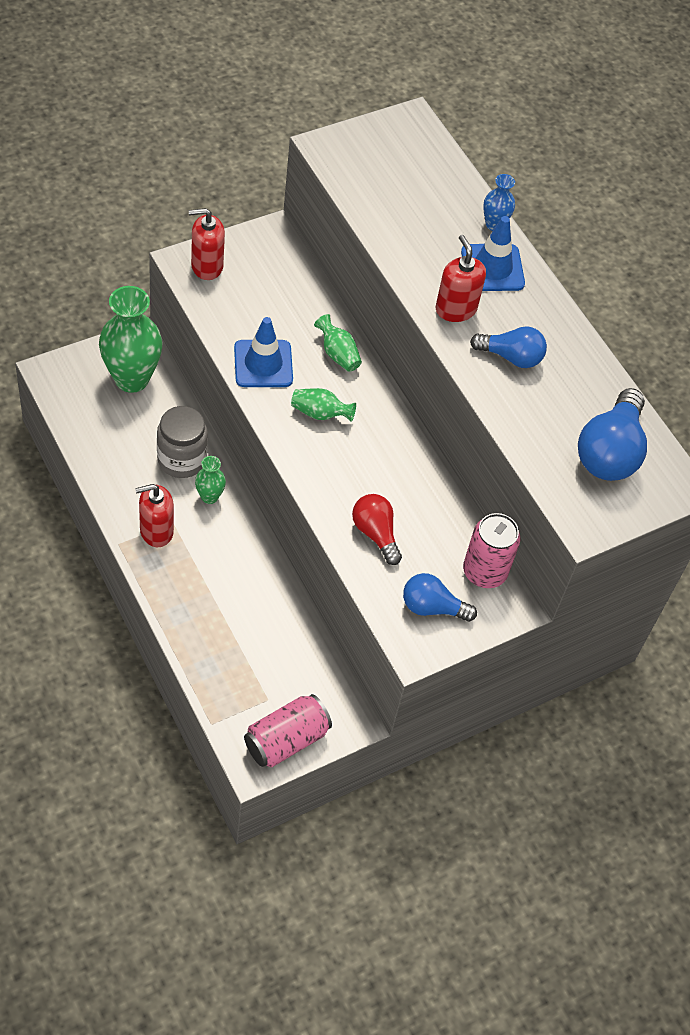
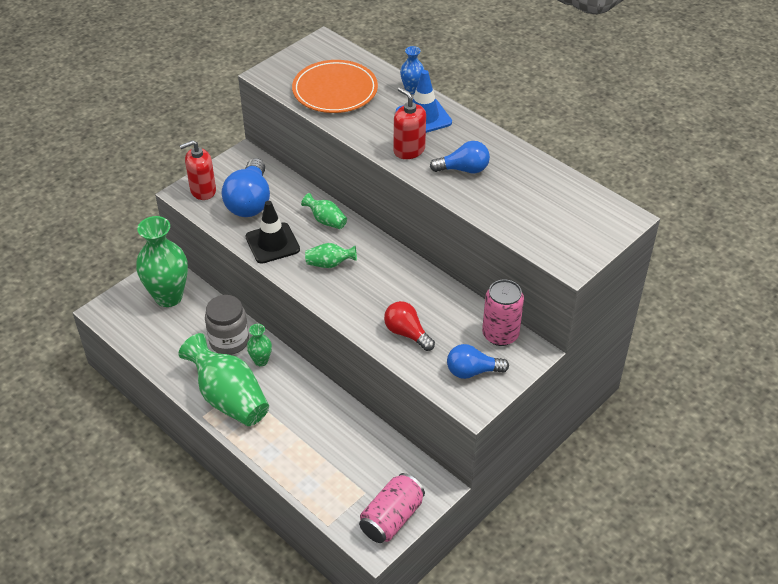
camera: 10 degrees left, 10 degrees down
(156, 531) = (229, 398): red soap dispenser -> green vase
(263, 364) = (272, 243): blue traffic cone -> black traffic cone
(399, 196) = (335, 90): none -> orange plate
(609, 452) = (564, 210): blue light bulb -> blue light bulb (250, 202)

